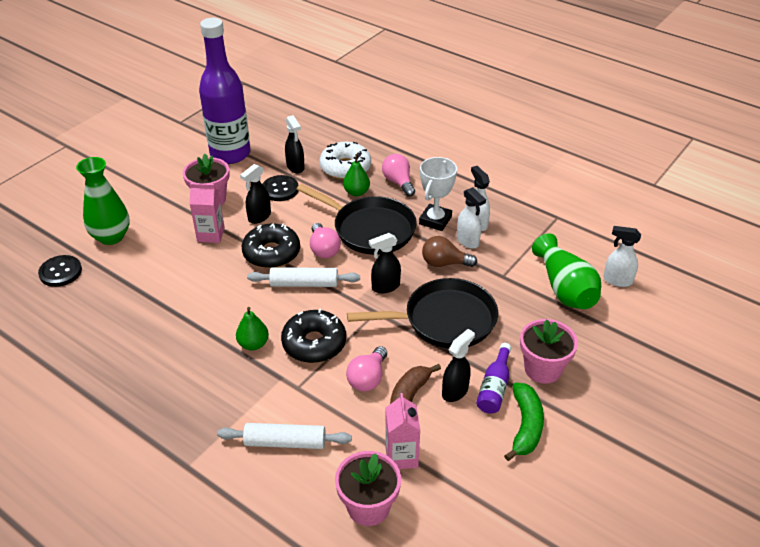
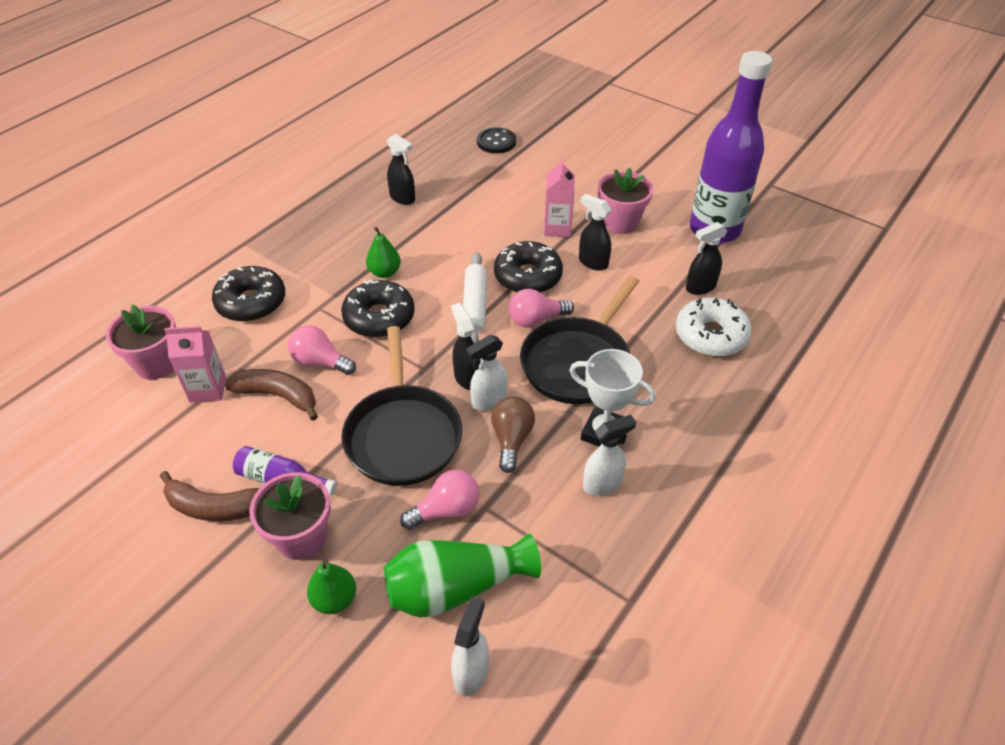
camera: 90 degrees right, 5 degrees up
(111, 237) = (549, 163): green vase -> none
(280, 189) = (649, 276): black button -> none
(285, 442) = (251, 302): white rolling pin -> black donut
(356, 192) = (656, 348): green pear -> green pear (334, 599)
(398, 182) = (687, 393): pink light bulb -> pink light bulb (446, 510)
(455, 391) = (284, 440): black spray bottle -> black spray bottle (403, 198)
(468, 241) = (560, 469): white spray bottle -> white spray bottle (488, 401)
(525, 426) = (215, 507): green banana -> brown banana

